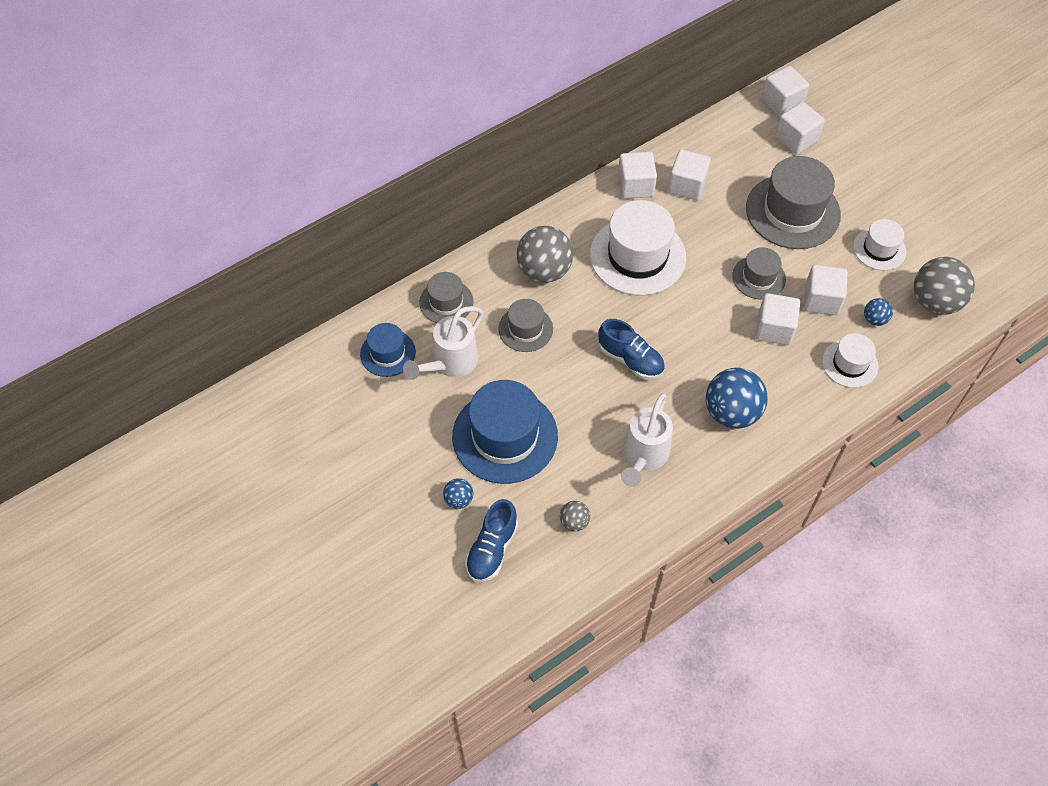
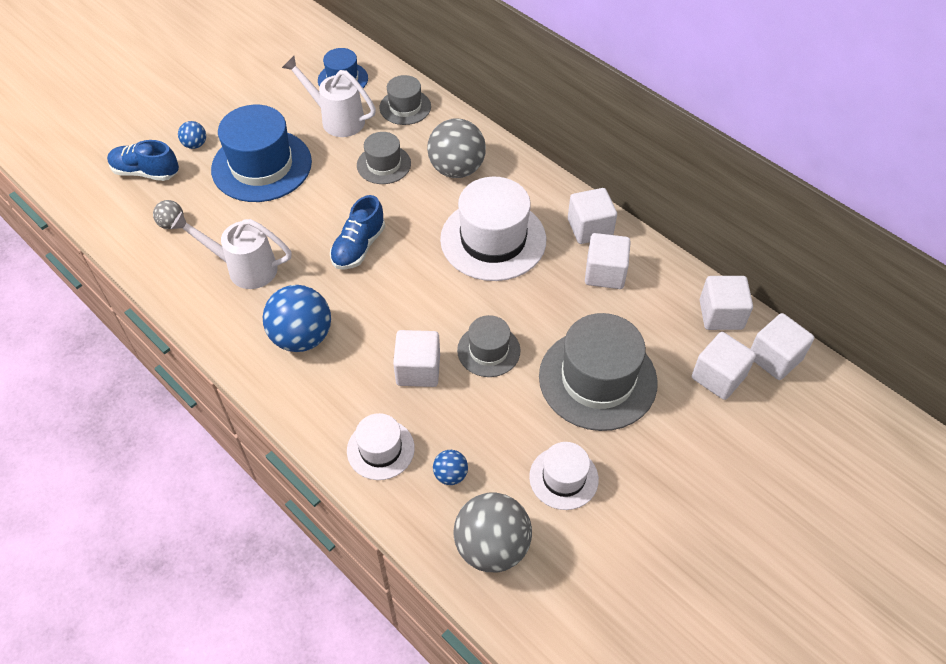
camera: 80 degrees right, 5 degrees down
(821, 300) = (469, 415): white cube -> white cube (721, 314)

